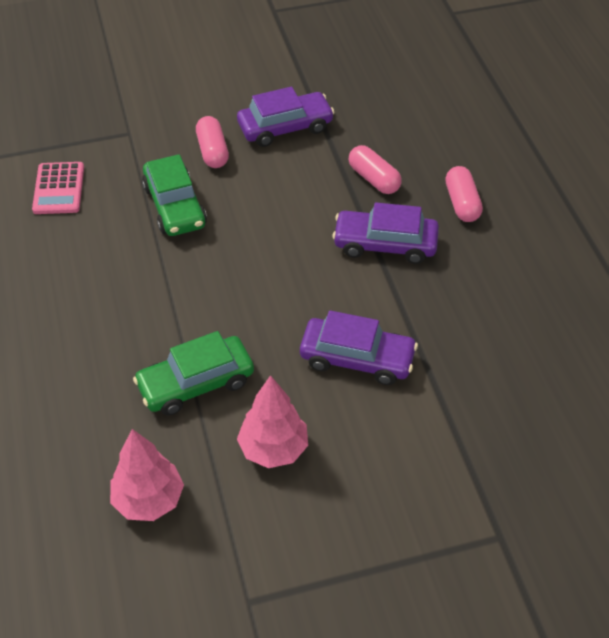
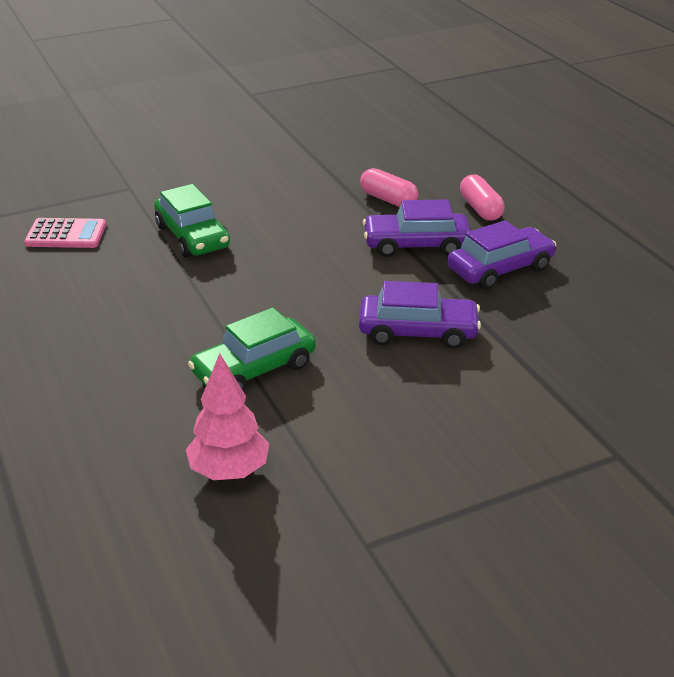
camera: 10 degrees left, 15 degrees down
(59, 189) = (66, 234): pink calculator -> pink calculator turned 75 degrees counterclockwise
(212, 151) = (220, 194): pink capsule -> none
(273, 449) = (354, 412): pink tree -> none
(285, 127) = (288, 171): purple car -> purple car (500, 269)

